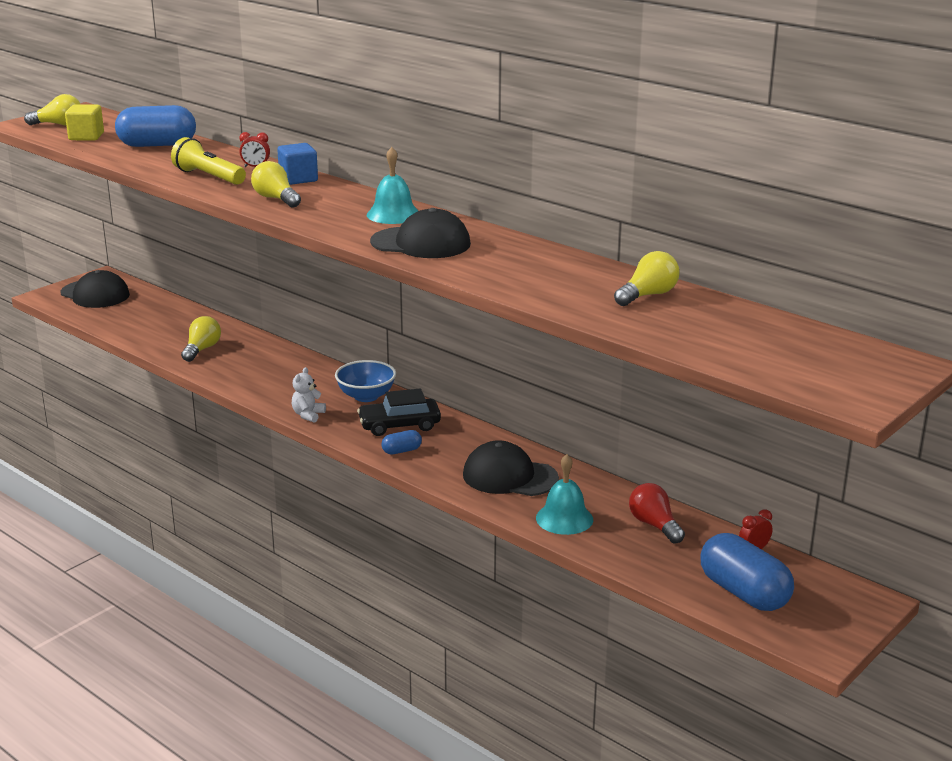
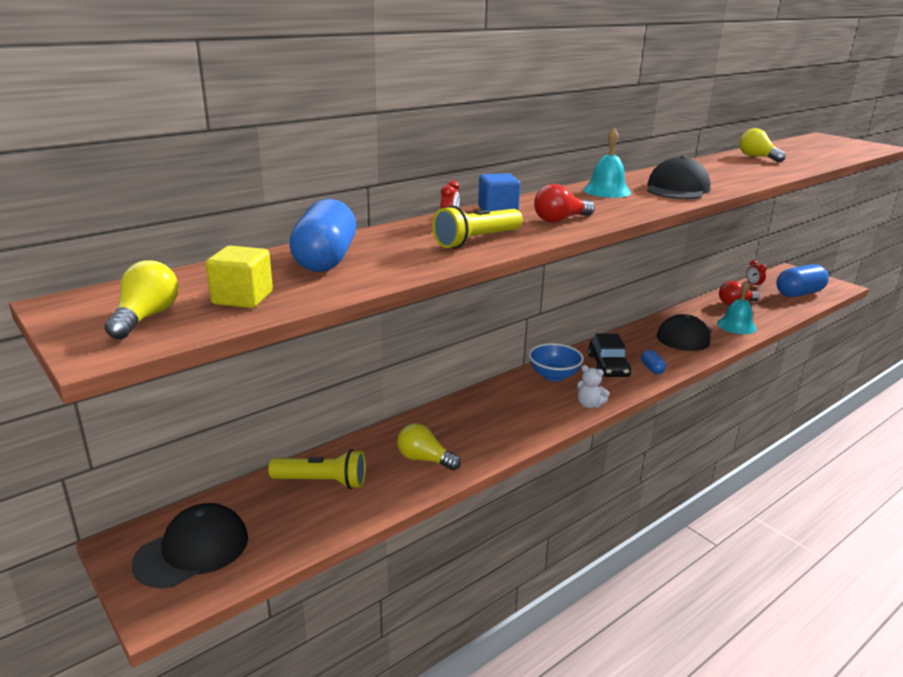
camera: 80 degrees left, 0 degrees up
(169, 318) = (322, 482): none -> yellow flashlight
(276, 199) = (560, 220): yellow light bulb -> red light bulb

